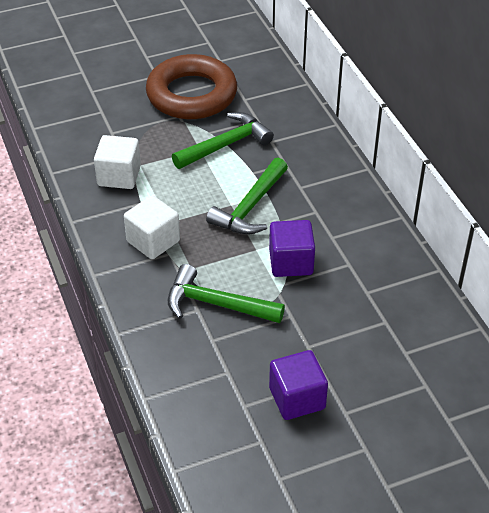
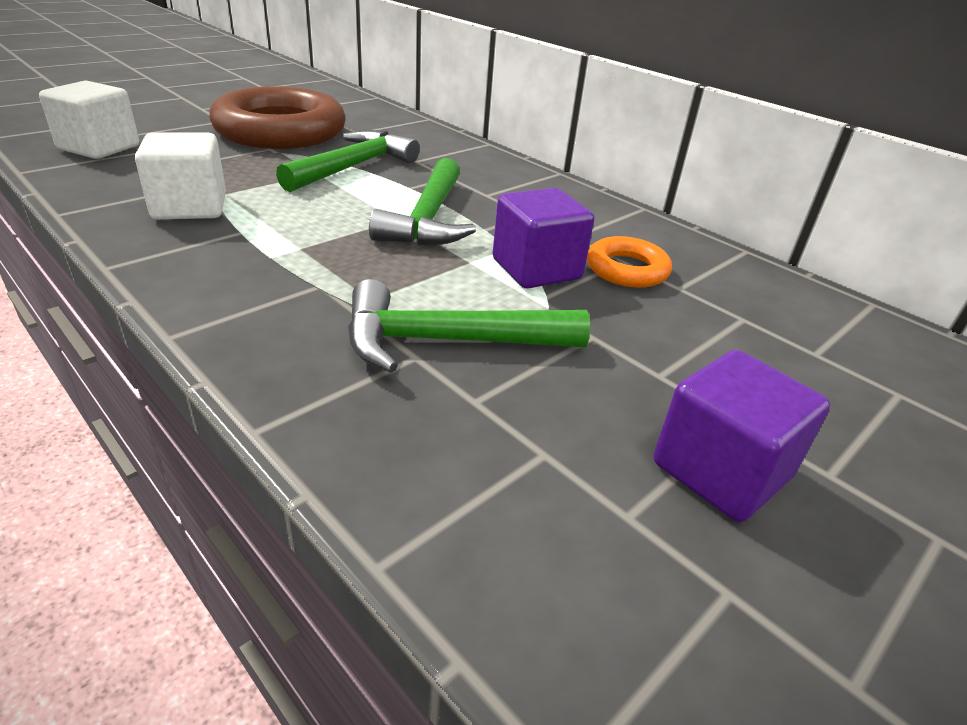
camera: 25 degrees left, 10 degrees down
(153, 241) = (281, 273): white cube -> white cube (99, 148)
(345, 272) = (626, 269): none -> orange ring

